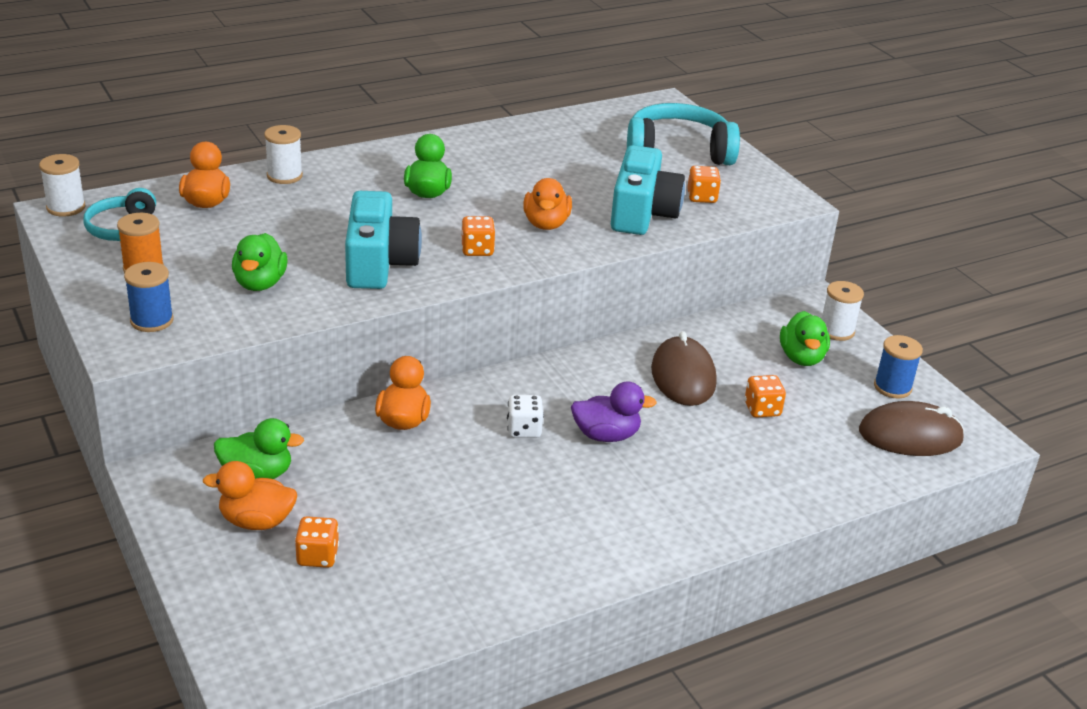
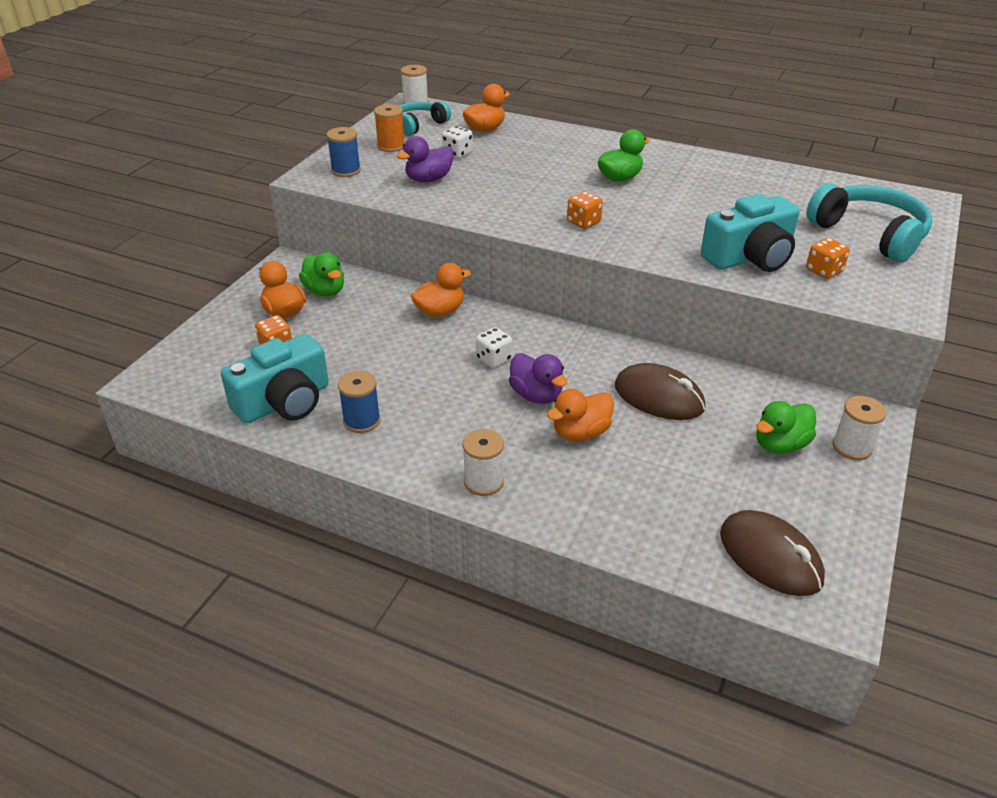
camera: 55 degrees right, 5 degrees up
(232, 241) = (457, 153): none -> white dice
(260, 283) = (428, 179): green duck -> purple duck
(284, 176) = (553, 134): white spool -> white spool (483, 482)
(378, 263) = (510, 200): turquoise camera -> turquoise camera (284, 402)
(546, 224) = (662, 230): orange duck -> orange duck (580, 433)
(683, 376) = (659, 397): brown mouse -> brown mouse turned 75 degrees clockwise
(762, 409) = (677, 454): orange dice -> none
(892, 387) = (824, 515): blue spool -> blue spool (362, 421)

